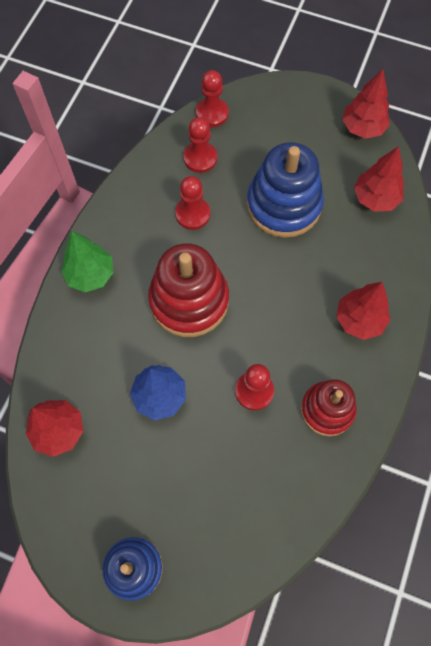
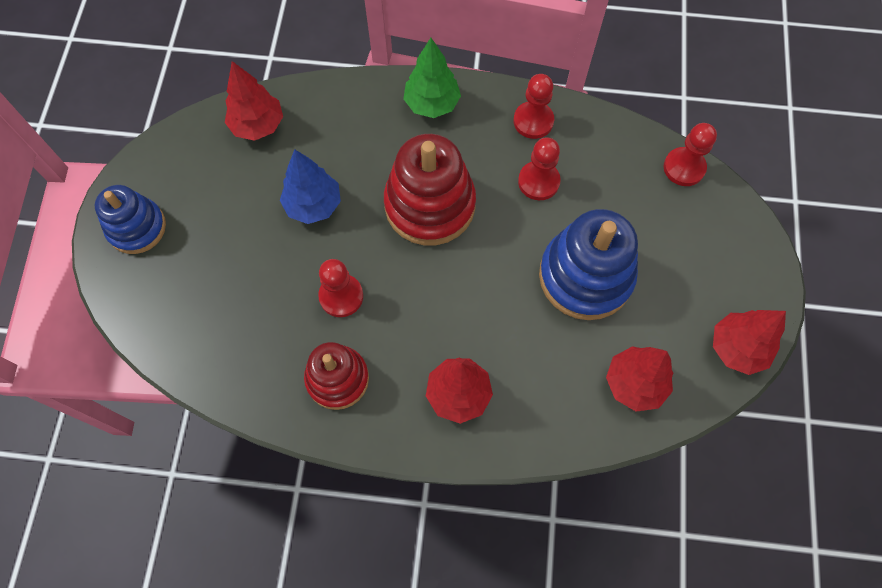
camera: 75 degrees right, 0 degrees up
(200, 158) = (616, 171): red pawn -> red pawn (533, 121)

